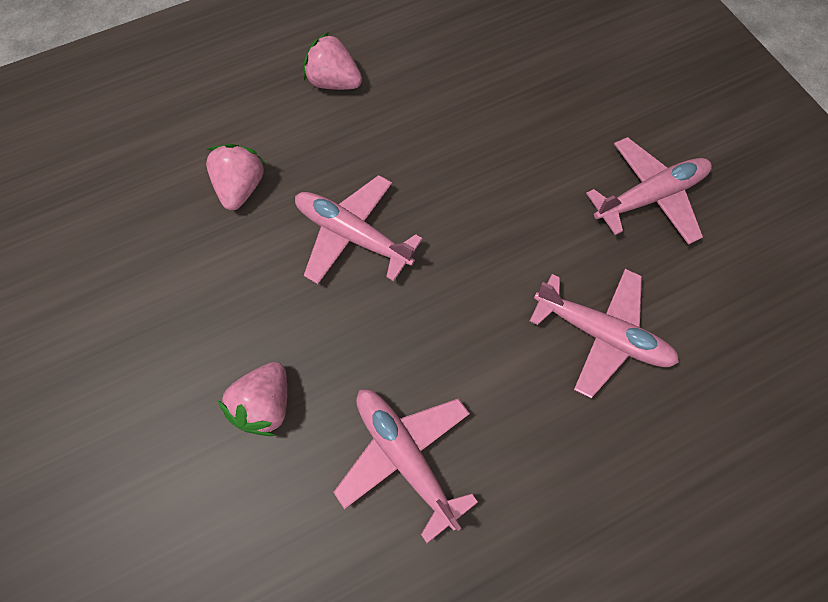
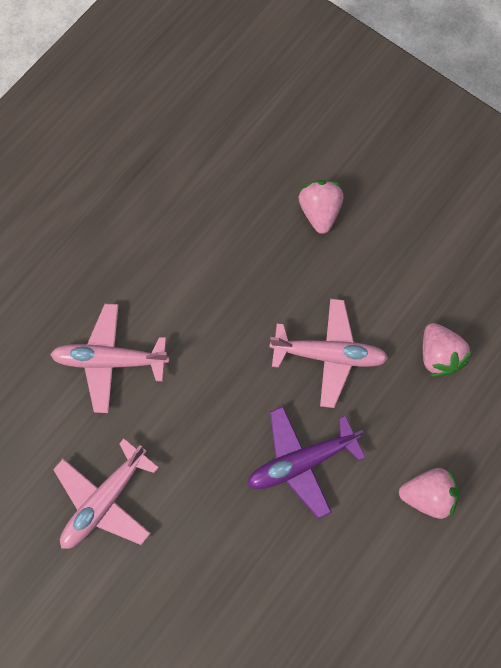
camera: 155 degrees right, 5 degrees up
(404, 455) = (214, 221): pink plane -> none
(436, 152) = (301, 462): none -> purple plane

